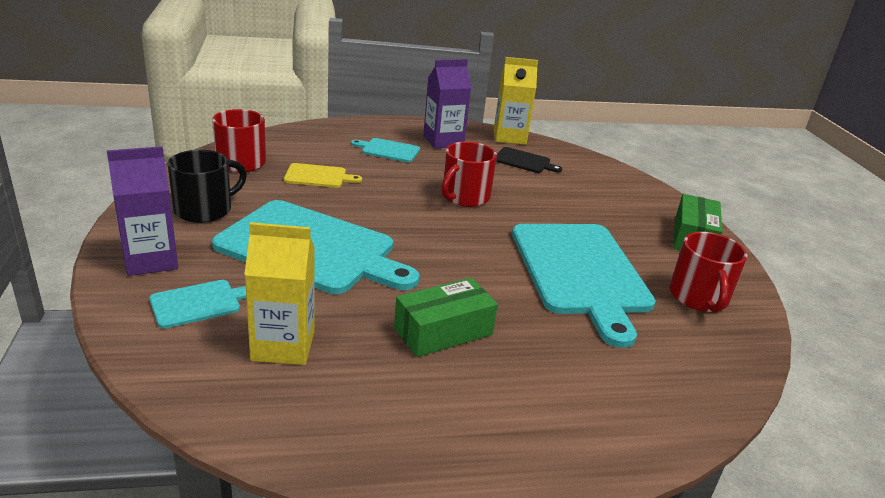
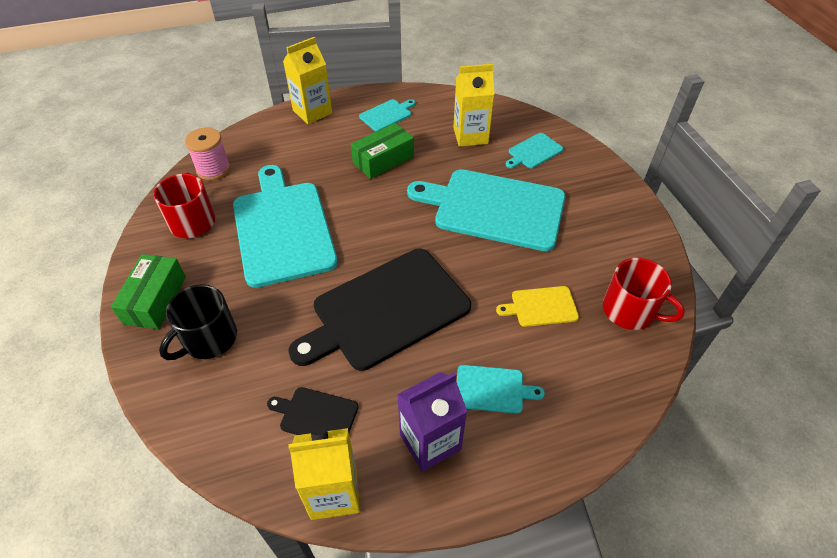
camera: 175 degrees right, 20 degrees up
(151, 260) = (589, 175): purple carton -> none
(204, 210) = (600, 232): black mug -> black mug (209, 339)
(421, 415) = (387, 115): none -> turquoise cutting board
(464, 197) = (385, 310): red mug -> black cutting board
(573, 449) = (312, 112): none -> yellow carton
(712, 361) = (213, 169): none -> pink spool

